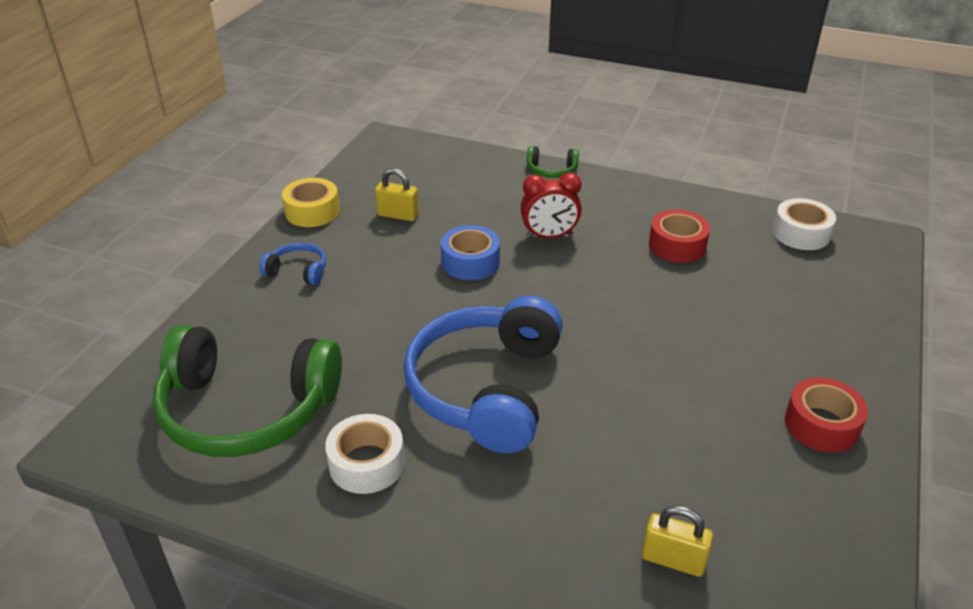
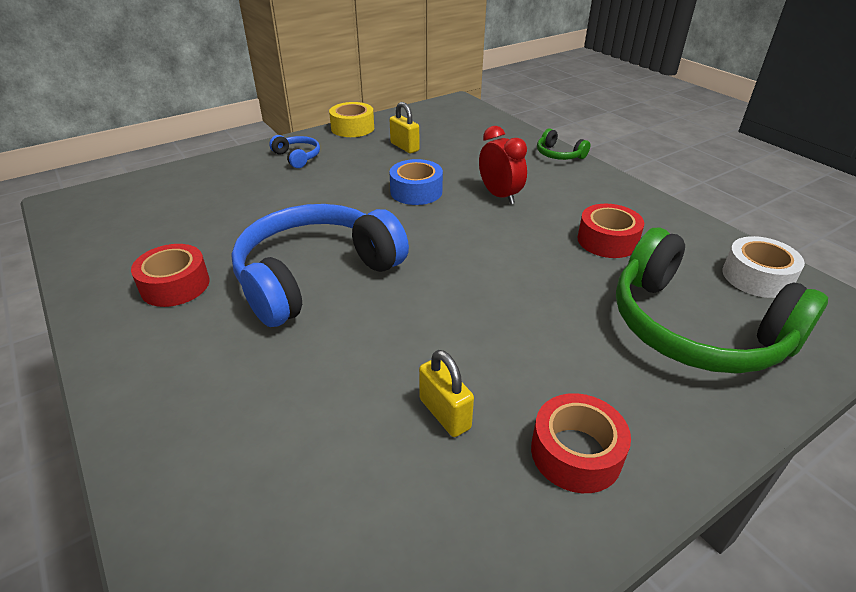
camera: 35 degrees right, 0 degrees up
(247, 409) = (160, 221): green headphones -> green headphones (695, 328)
(367, 463) = (175, 285): white tape -> red tape
(549, 236) = (499, 196): red clock -> red clock turned 150 degrees counterclockwise
(673, 560) = (279, 485): yellow padlock -> yellow padlock (444, 413)

